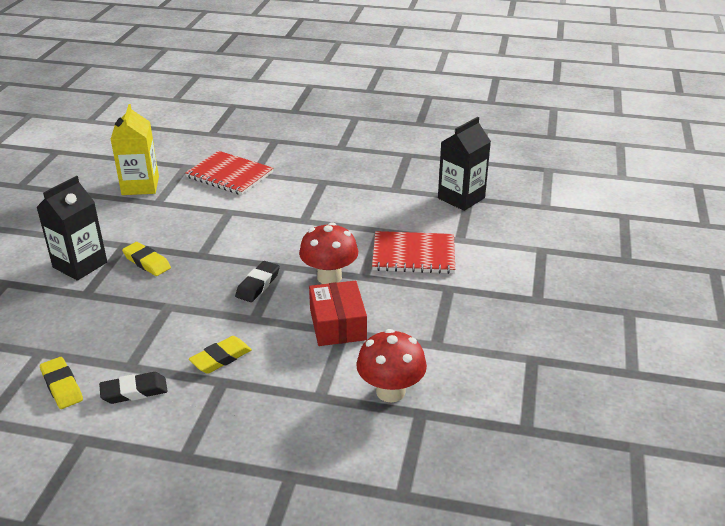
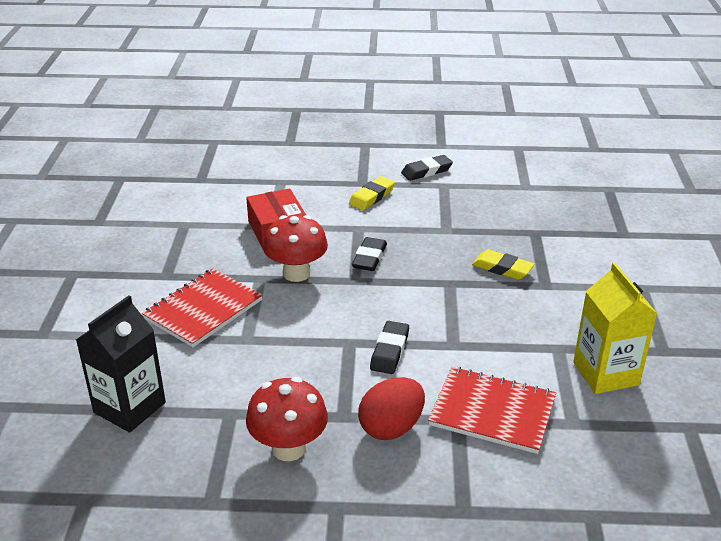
camera: 170 degrees right, 0 degrees up
(62, 386) = (484, 169): yellow eraser -> none
(80, 265) = (570, 258): black carton -> none
(277, 212) = (389, 351): none -> black eraser
(296, 174) = (391, 427): none -> red egg
(390, 391) = (224, 189): red mushroom -> red mushroom (288, 448)
(413, 255) = (203, 309): red notebook -> red notebook turned 45 degrees counterclockwise

